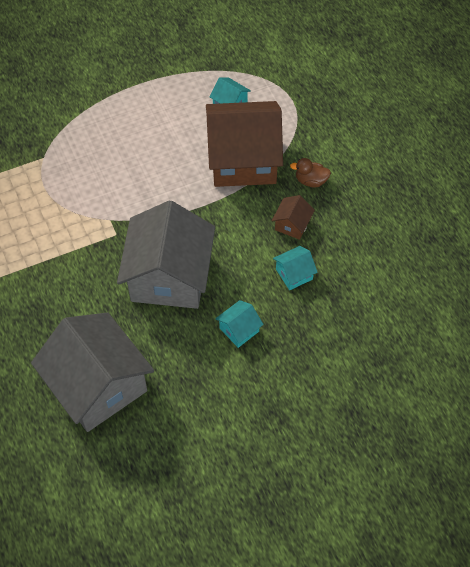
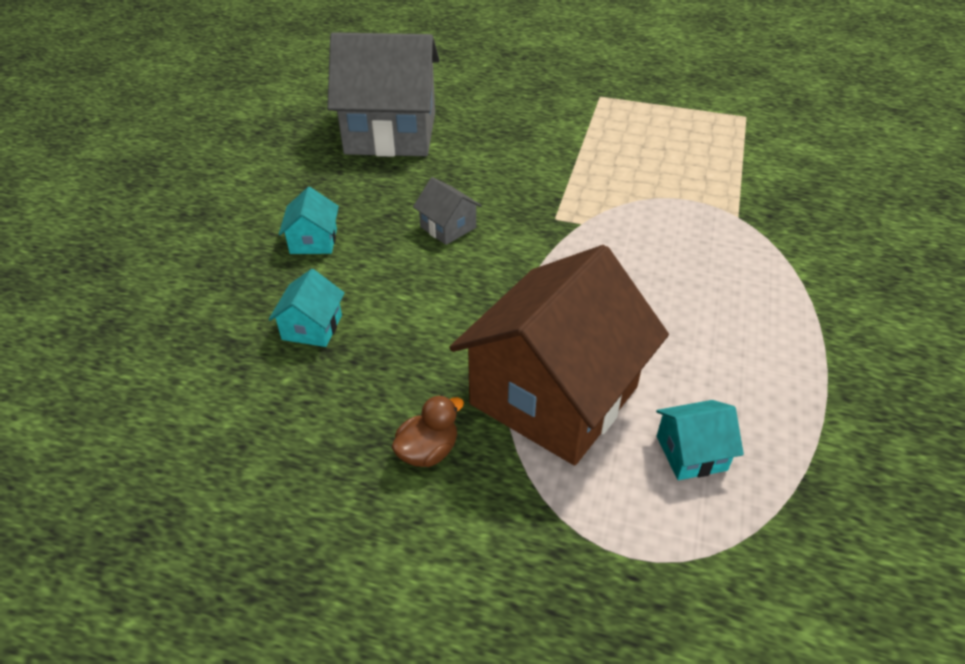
camera: 130 degrees right, 15 degrees down
(169, 276) = (448, 227): grey house -> grey house, size x0.41
(292, 224) = (382, 375): brown house -> none

